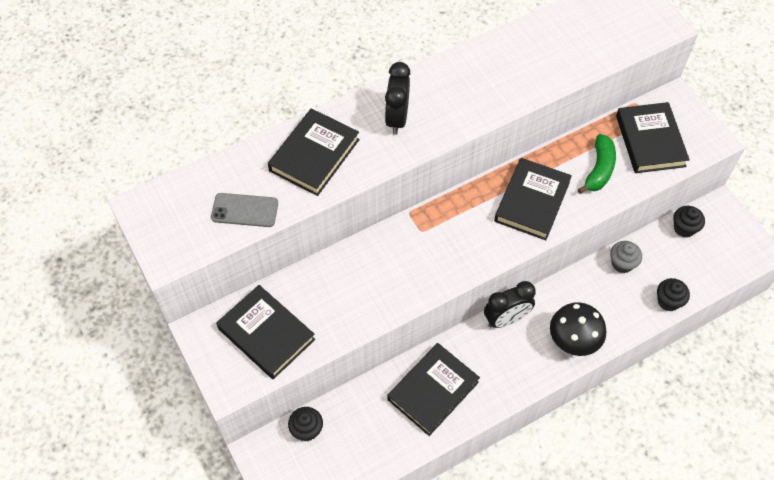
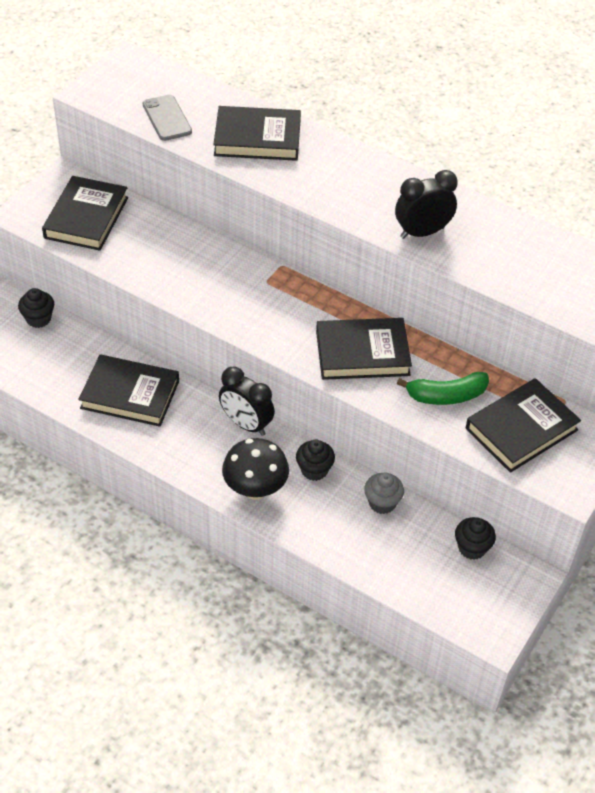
camera: 60 degrees right, 10 degrees down
(397, 118) = (342, 176): black clock -> black clock (422, 232)
(668, 301) = (362, 561): black cupcake -> black cupcake (314, 470)

